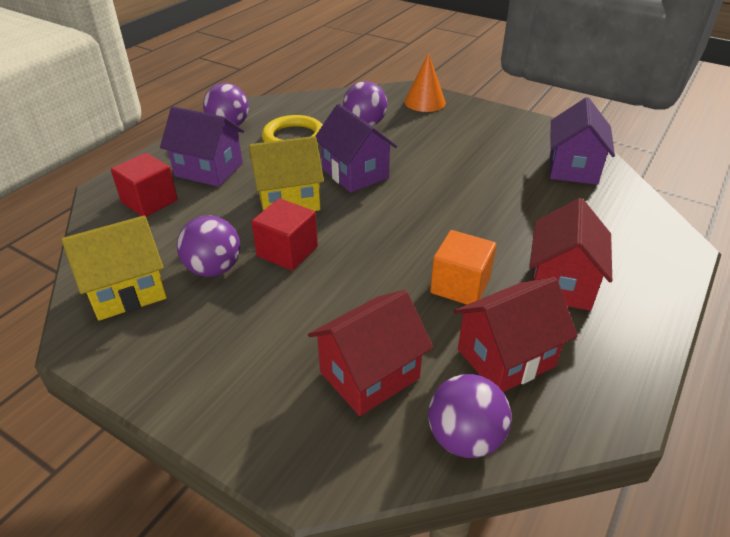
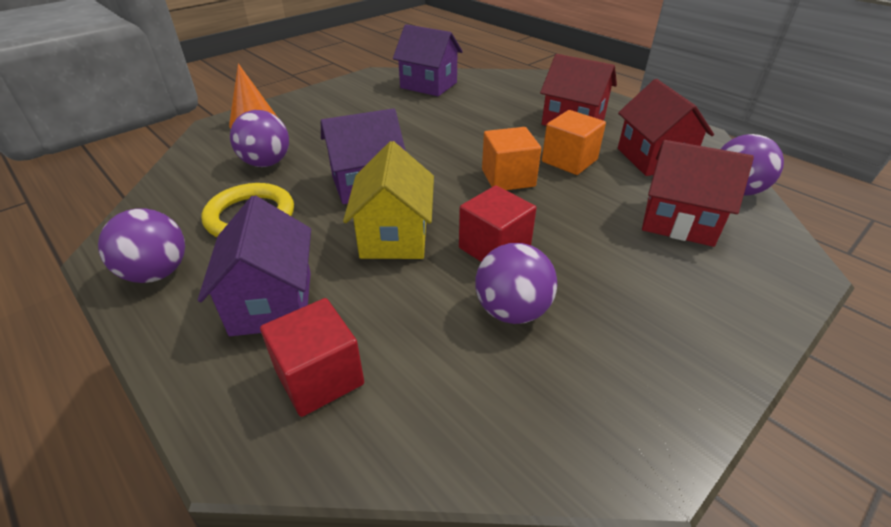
camera: 75 degrees left, 0 degrees up
(127, 291) = (542, 404): yellow house -> none
(209, 170) = (272, 302): purple house -> purple house turned 45 degrees counterclockwise
(369, 375) = (679, 222): red house -> red house turned 45 degrees counterclockwise
(402, 246) = (508, 178): none -> orange cube

